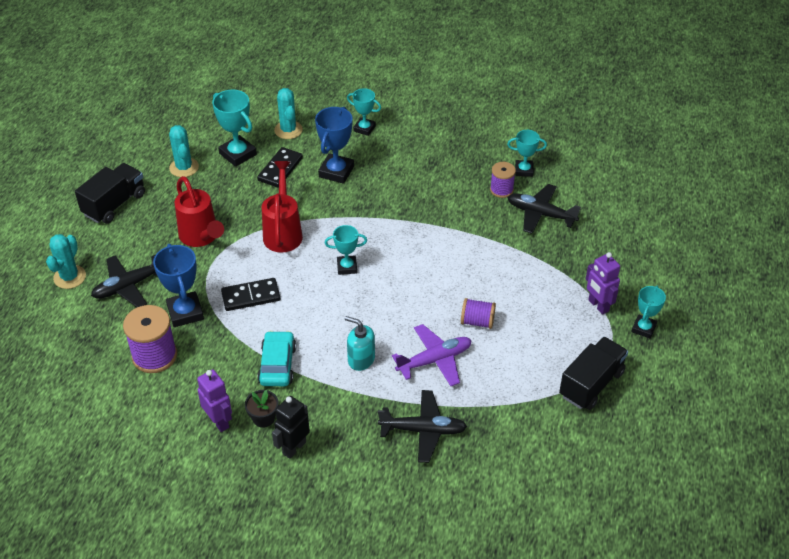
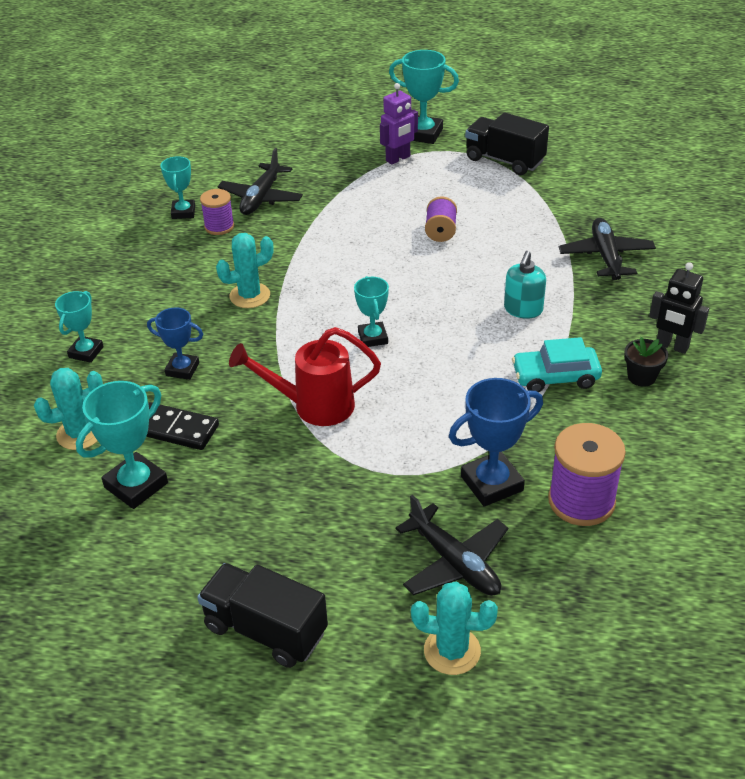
camera: 95 degrees left, 5 degrees down
(184, 167) = (168, 550): turquoise cactus -> turquoise cactus (250, 296)
(201, 237) = (335, 494): red watering can -> none
(219, 421) = (663, 415): purple robot -> none
(251, 296) = (444, 420): black domino -> none
(336, 171) = (182, 369): blue trophy -> blue trophy, size x0.64
(434, 360) = (506, 256): purple plane -> none
(643, 328) = (423, 134): turquoise trophy -> turquoise trophy, size x1.57

